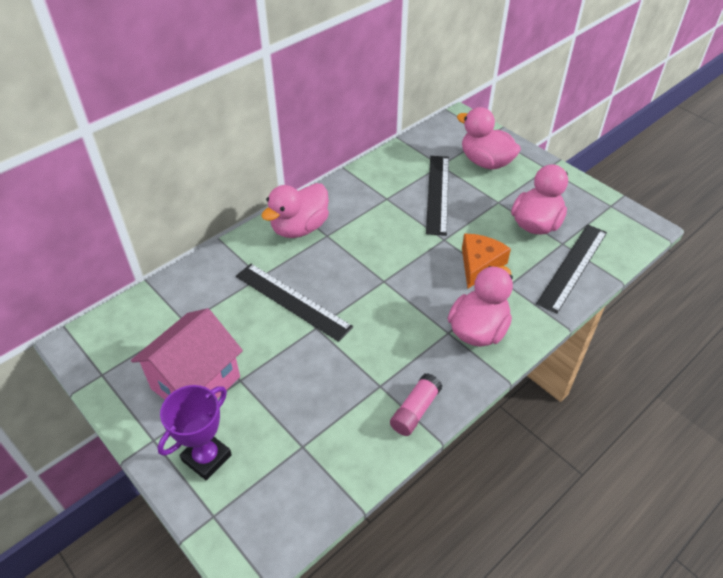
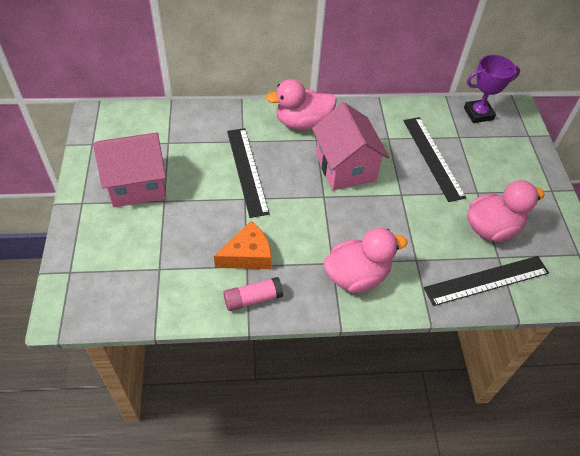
camera: 35 degrees right, 5 degrees up
(206, 458) = (99, 235): purple trophy -> purple trophy (478, 114)
(377, 244) = (345, 167): none -> pink house
(438, 194) = (433, 157): black ruler -> black ruler turned 60 degrees counterclockwise
(479, 264) = (409, 230): orange cheese -> orange cheese (248, 255)
(485, 162) = (501, 155): pink duck -> none

